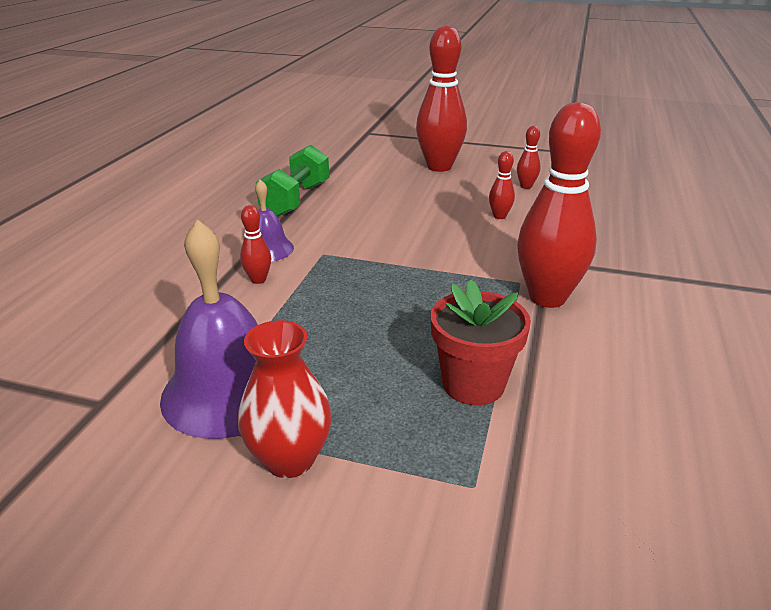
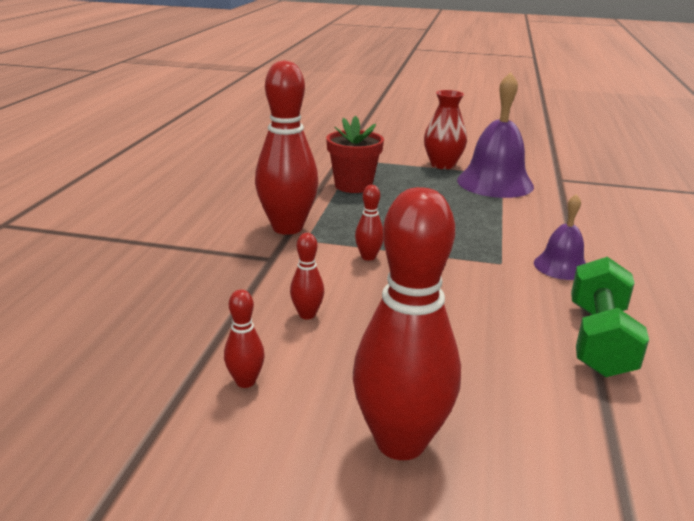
camera: 175 degrees right, 5 degrees down
(258, 280) = (540, 238): red bowling pin -> red bowling pin (368, 257)

